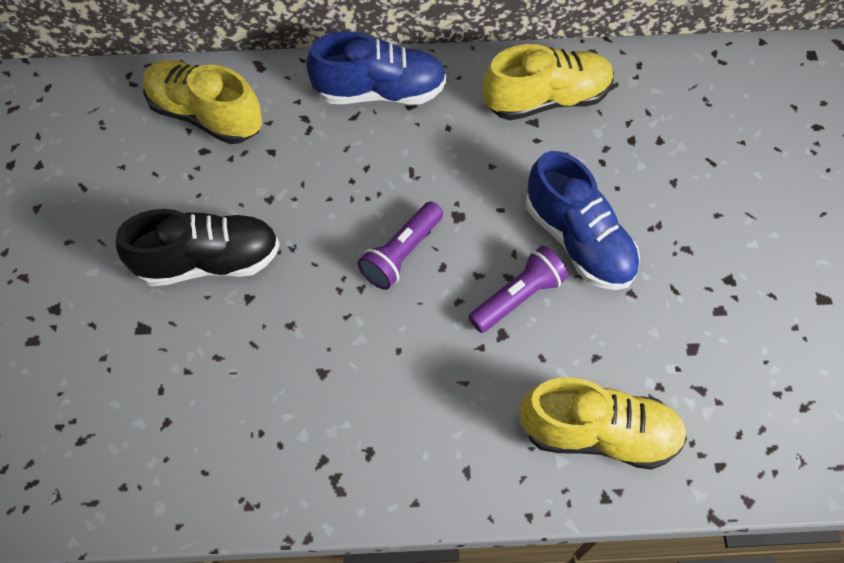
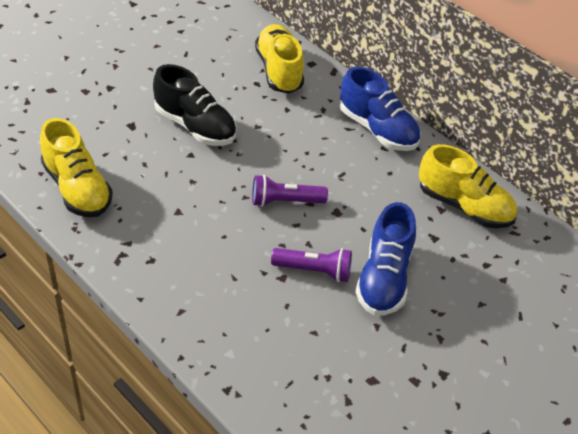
camera: 45 degrees right, 15 degrees down
(598, 433) = (265, 362): yellow shoe -> yellow shoe (77, 188)

